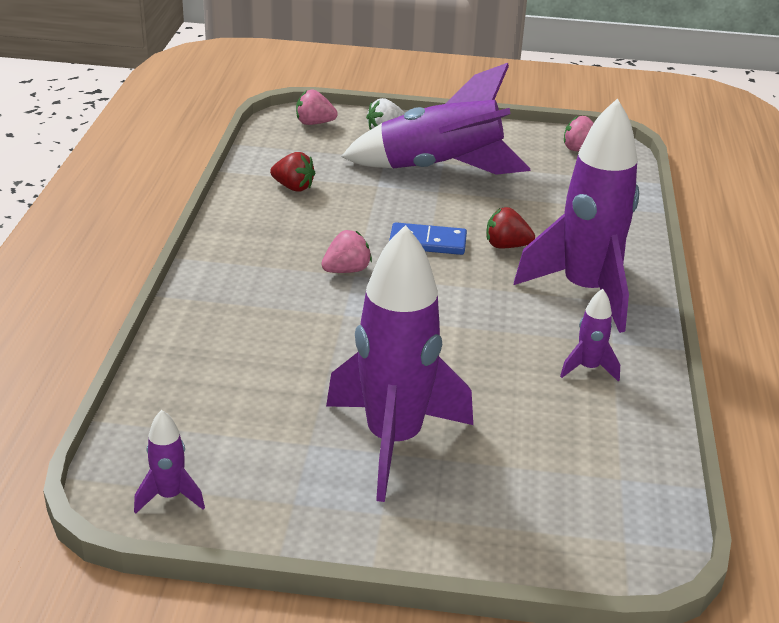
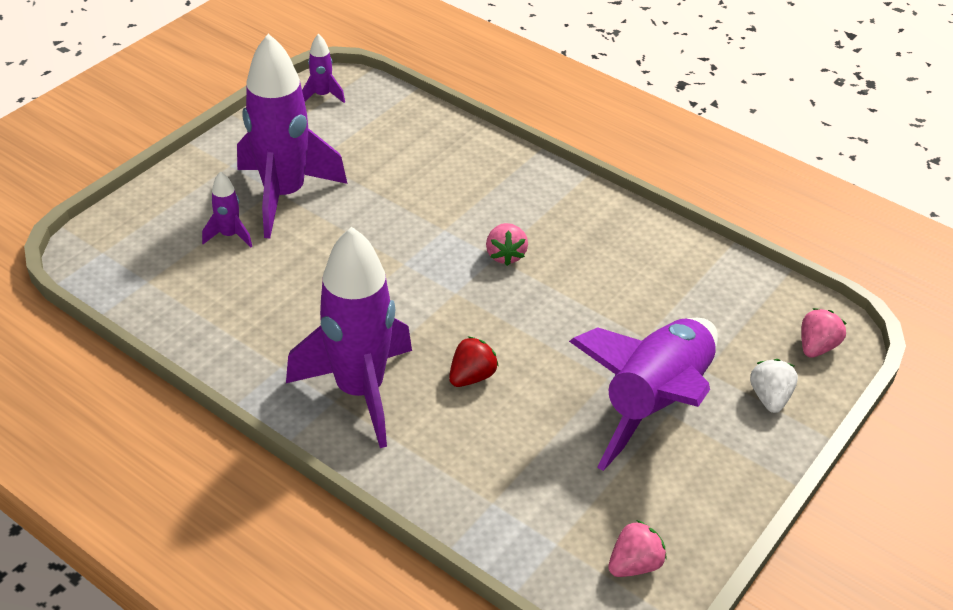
camera: 120 degrees right, 10 degrees up
(293, 187) = (673, 277): red strawberry -> none
(427, 242) = (515, 324): blue domino -> none
(588, 368) = (263, 331): purple rocket -> purple rocket (229, 235)

